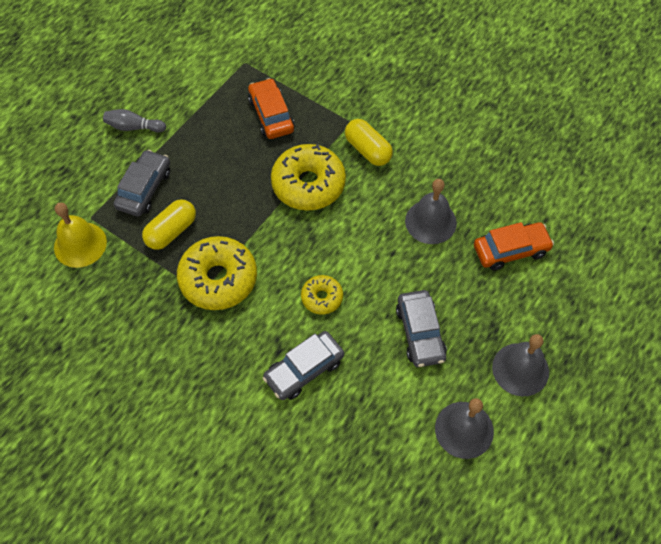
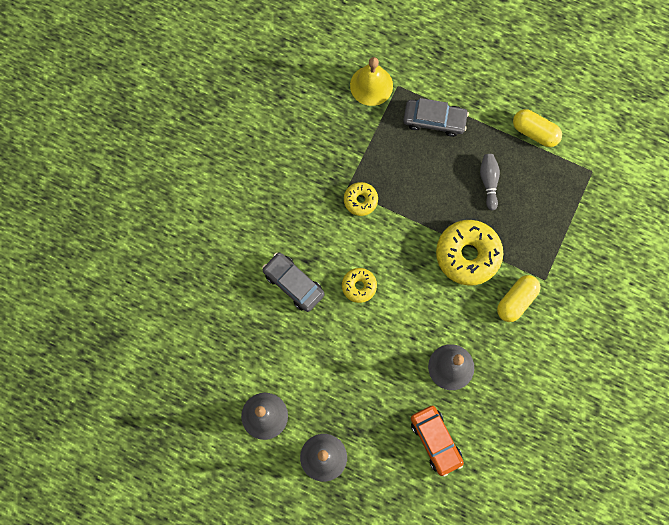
camera: 80 degrees right, 15 degrees up
(134, 127) = (496, 94): grey bowling pin -> grey bowling pin (489, 182)
(171, 231) = (397, 152): yellow capsule -> yellow capsule (535, 132)
(218, 279) = (360, 200): yellow donut -> yellow donut, size x0.53
(271, 115) = (536, 208): orange car -> none
(420, 333) = (341, 371): grey car -> none

